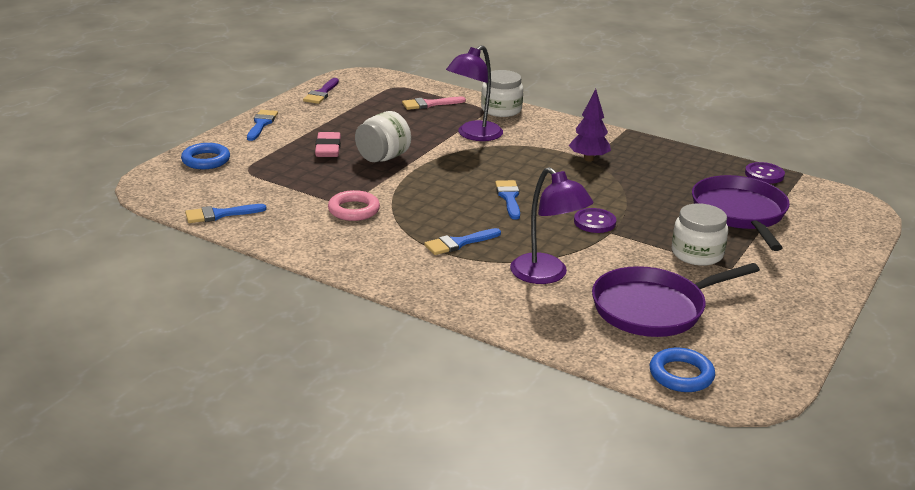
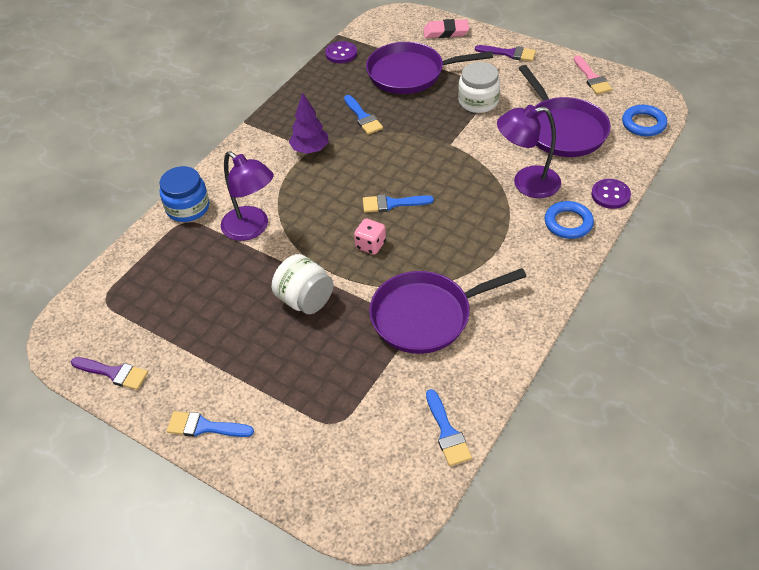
camera: 85 degrees left, 20 degrees up
(206, 160) = (309, 471): blue ring -> blue ring (568, 223)
(328, 148) = (280, 351): pink eraser -> pink eraser (446, 32)
(354, 210) = (426, 316): pink ring -> purple pan
(429, 104) = (164, 267): pink brush -> pink brush (592, 78)
(450, 186) = (370, 245): none -> pink dice
(459, 243) = (482, 237): blue brush -> blue brush (363, 117)
(501, 110) = (188, 208): white jar -> blue jar
(546, 275) = (526, 183): purple lamp -> purple lamp turned 150 degrees counterclockwise
(594, 222) = (433, 152): purple button -> purple button (610, 195)
(811, 282) = (509, 53): none -> purple brush

